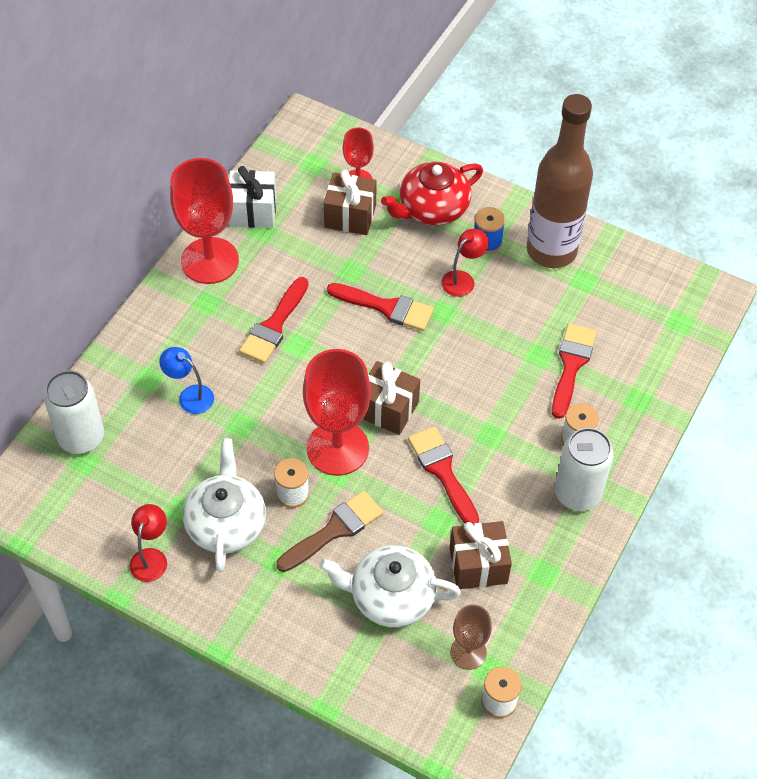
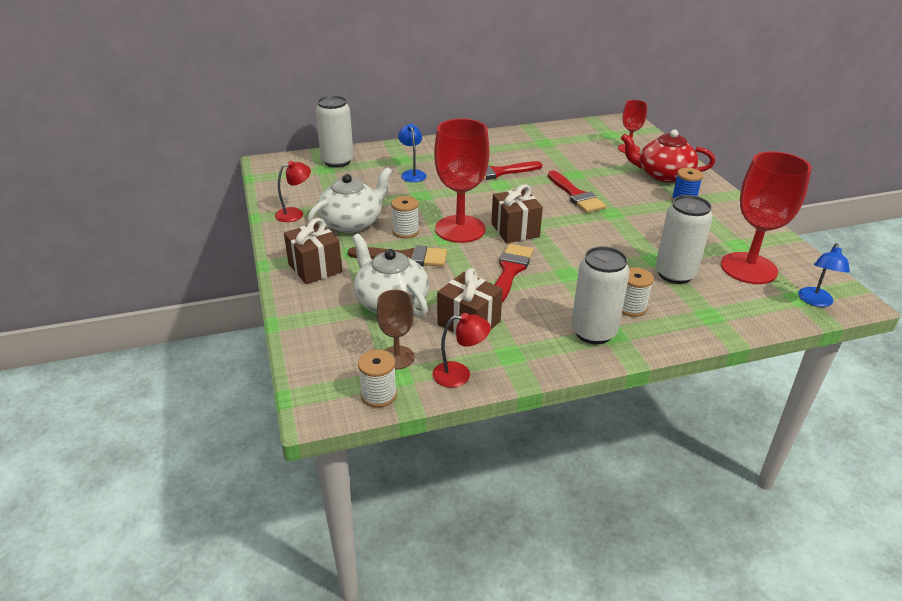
camera: 45 degrees right, 20 degrees down
(210, 261) = (499, 139): red goblet -> red goblet (748, 268)
(253, 211) = (549, 135): white gift -> none
(350, 216) = (604, 157): brown gift -> brown gift (315, 268)
(463, 279) = (644, 207): red lamp -> red lamp (459, 374)
(551, 251) = (728, 223): brown bottle -> none
(571, 365) = (675, 274): red brush -> white can
(694, 317) = (815, 301): none -> blue lamp

